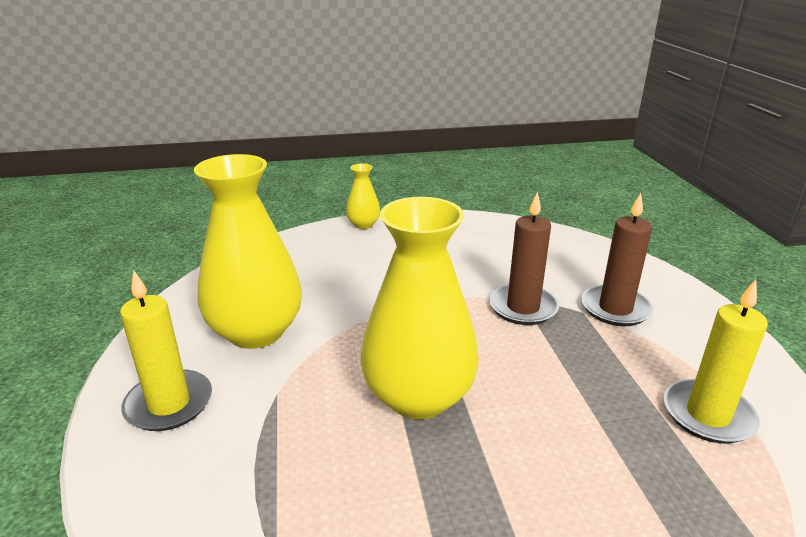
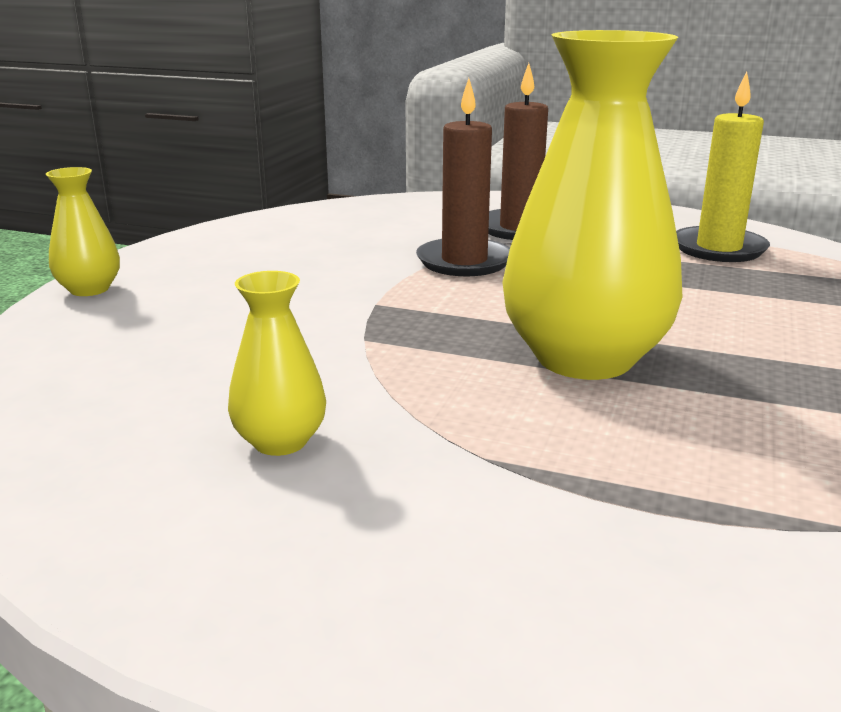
camera: 60 degrees left, 5 degrees down
(169, 404) = (408, 575): yellow candle -> none
(256, 331) = (280, 441): yellow vase -> yellow vase, size x0.47

